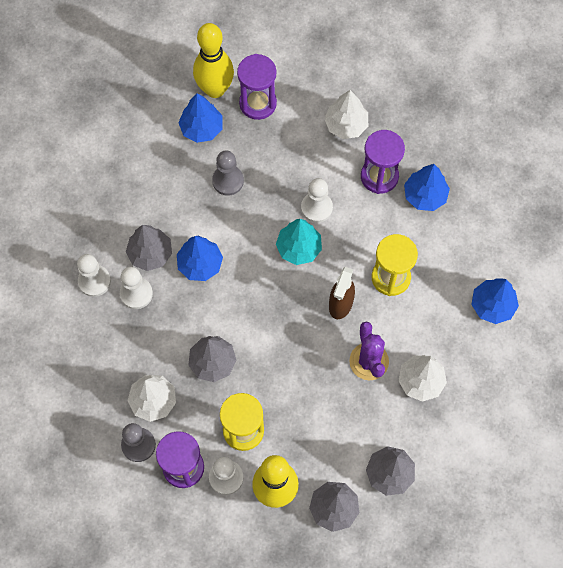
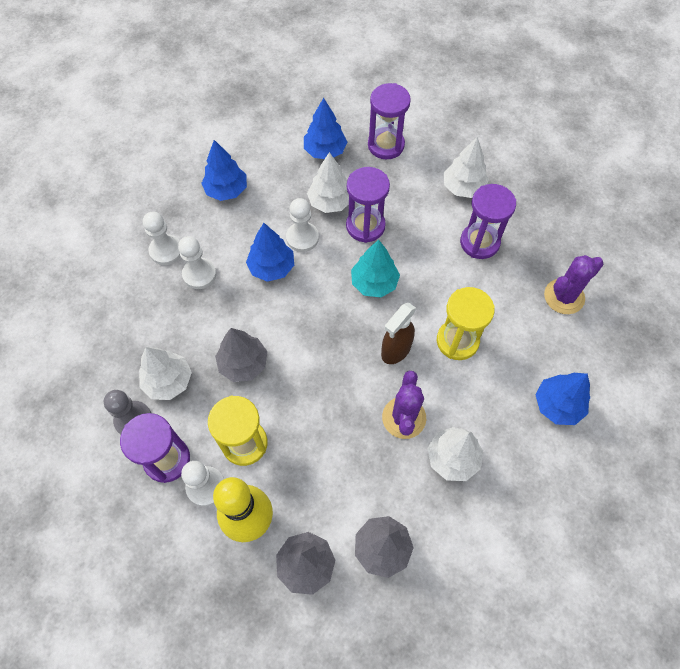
camera: 20 degrees right, 5 degrees down
(150, 254) = (229, 243): grey tree -> none
(215, 89) = (351, 123): yellow bowling pin -> none
(228, 181) = (330, 202): grey pawn -> white tree
(270, 194) = (365, 226): none -> purple hourglass
(316, 208) = (406, 252): white pawn -> white pawn (302, 238)
(425, 196) = (520, 274): blue tree -> blue tree (226, 190)
(469, 205) = (564, 296): none -> purple cactus

